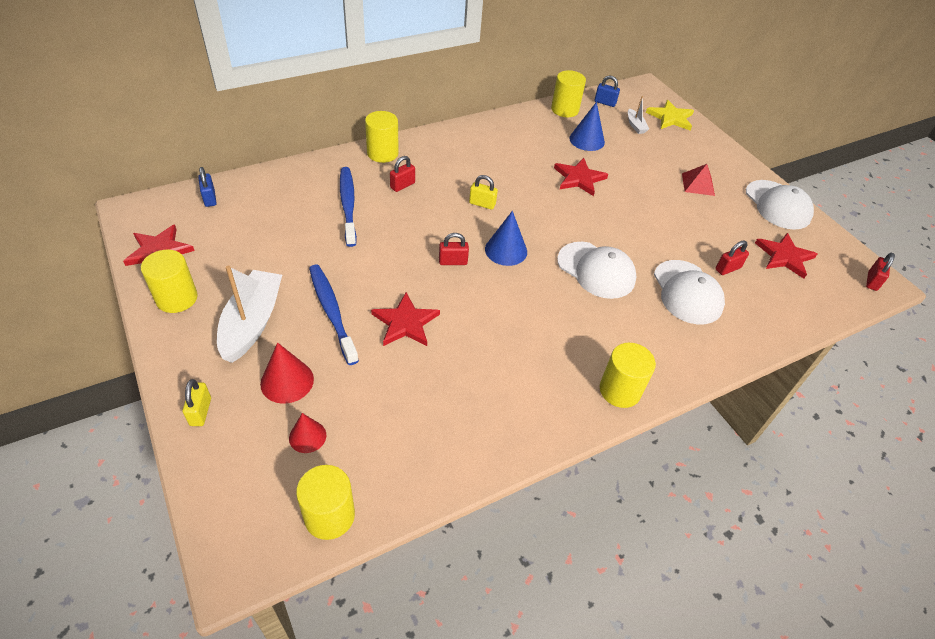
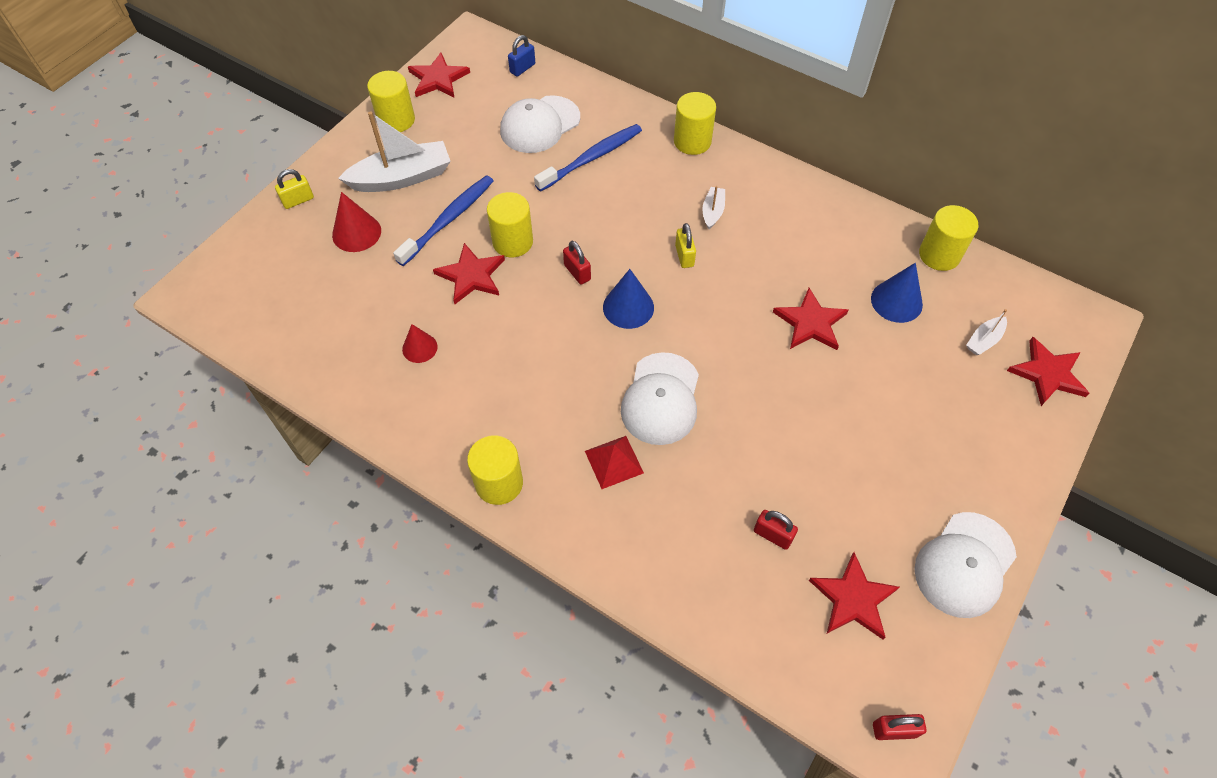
camera: 65 degrees right, 10 degrees up
(307, 436) = (311, 275): red cone -> red cone (419, 348)
(329, 516) = (249, 326): yellow cylinder -> yellow cylinder (512, 242)
(402, 185) = (656, 181): red padlock -> none
(454, 174) = (712, 212): none -> white boat
(605, 103) = (1002, 289): blue padlock -> none
(670, 118) = (1048, 374): yellow star -> red star
(687, 292) = (694, 502): white cap -> white cap (540, 125)
(698, 184) = (920, 452): red pyramid -> red pyramid (614, 462)

